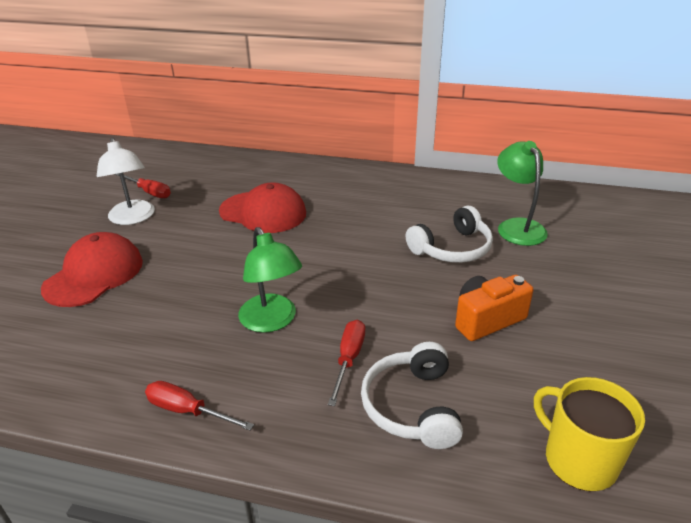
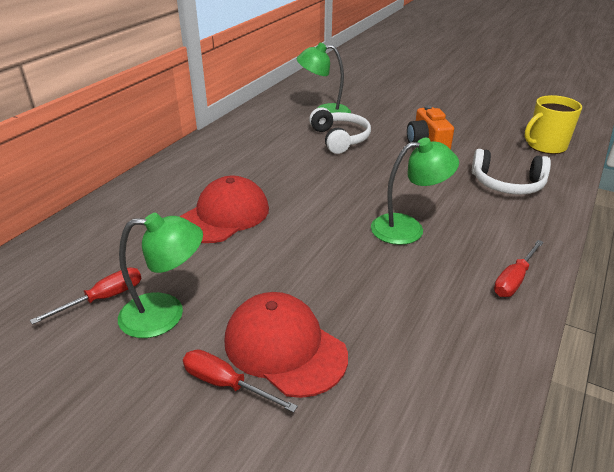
camera: 75 degrees left, 0 degrees up
(133, 218) = (165, 314): white lamp -> green lamp
(349, 359) = (460, 199): red screwdriver -> red screwdriver (226, 384)

